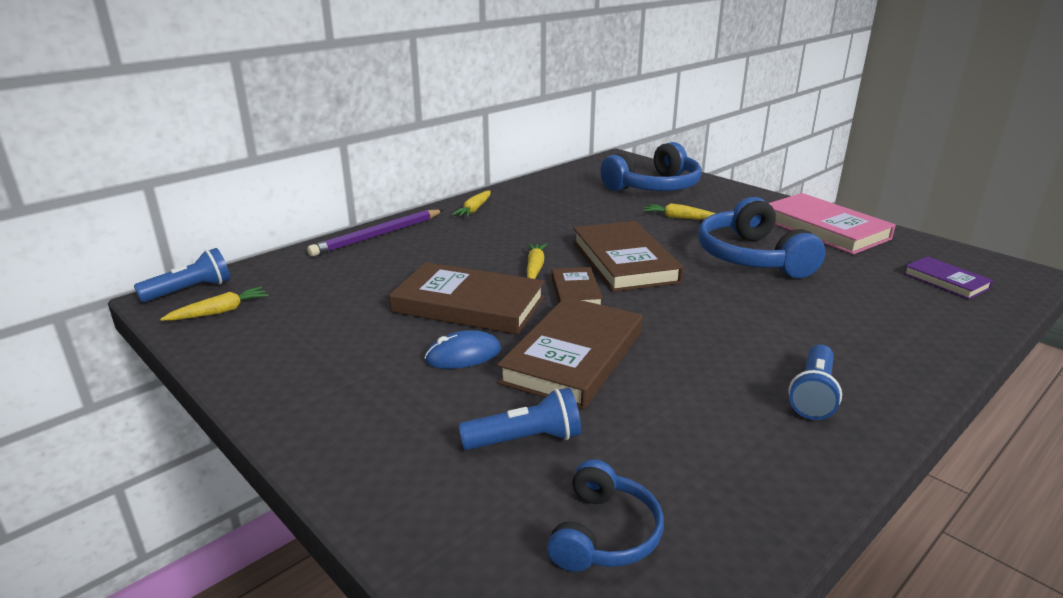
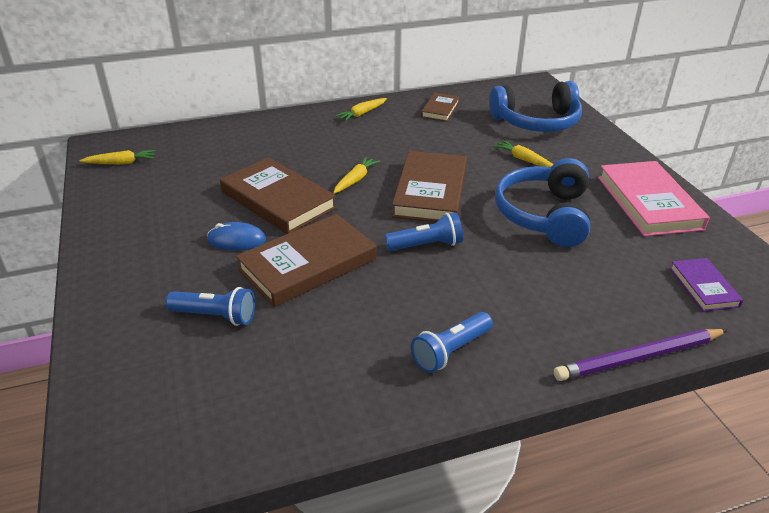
camera: 25 degrees right, 10 degrees up
(190, 290) = (117, 141): blue flashlight -> blue flashlight (426, 245)
(378, 235) = (271, 123): purple pencil -> purple pencil (639, 358)
(575, 291) = (364, 209): brown book -> brown book (440, 109)
(604, 534) = (199, 396): blue headphones -> none

